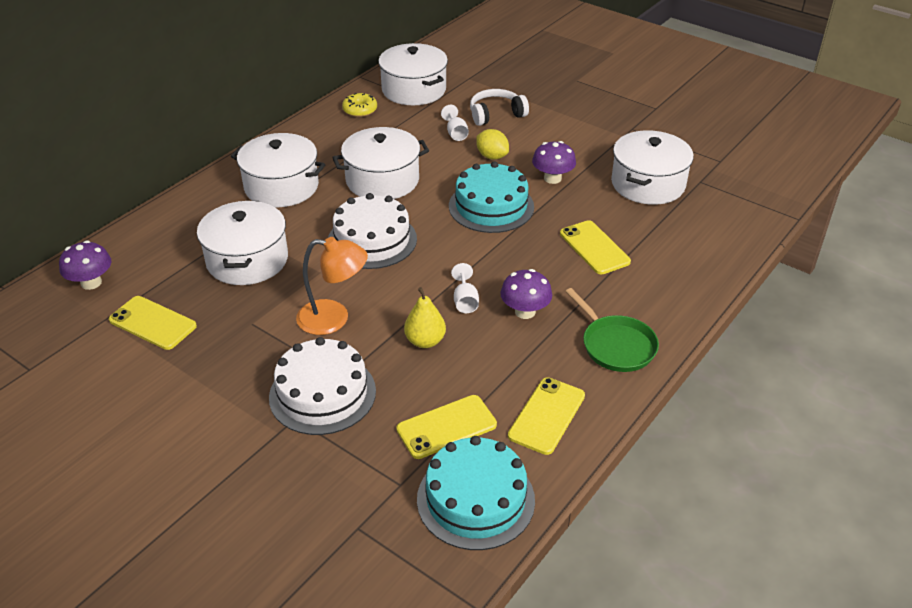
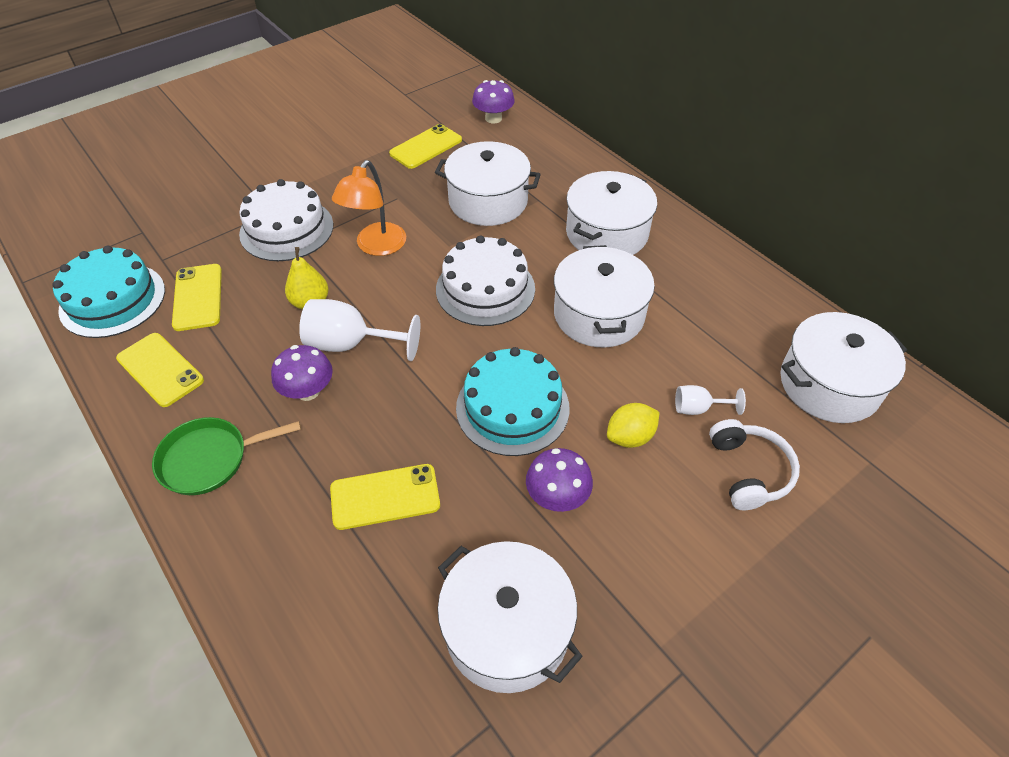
camera: 105 degrees right, 10 degrees up
(360, 110) = (771, 317): yellow donut -> none
(465, 301) = (351, 344): white goblet -> white goblet, size x1.85

